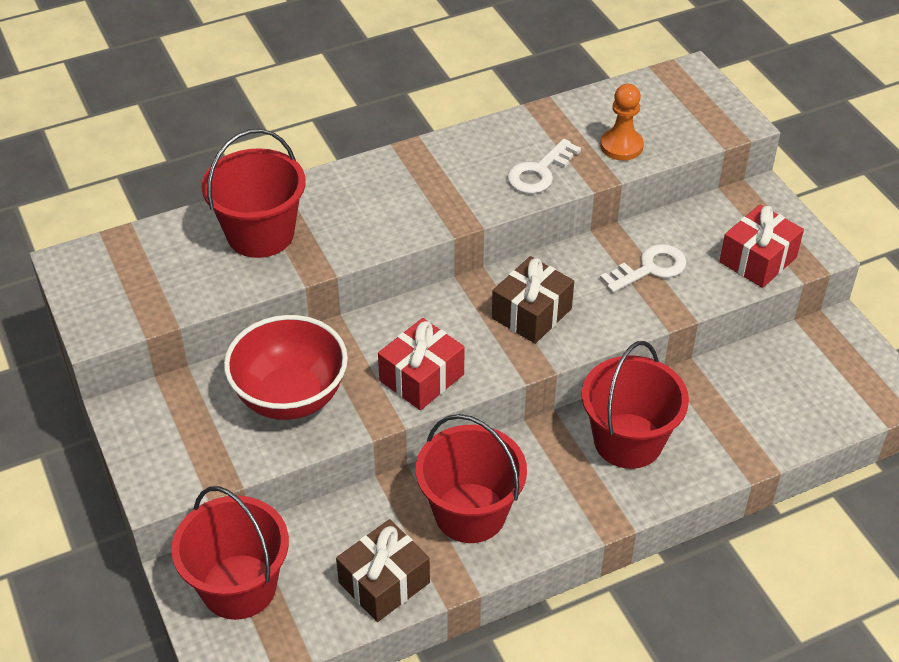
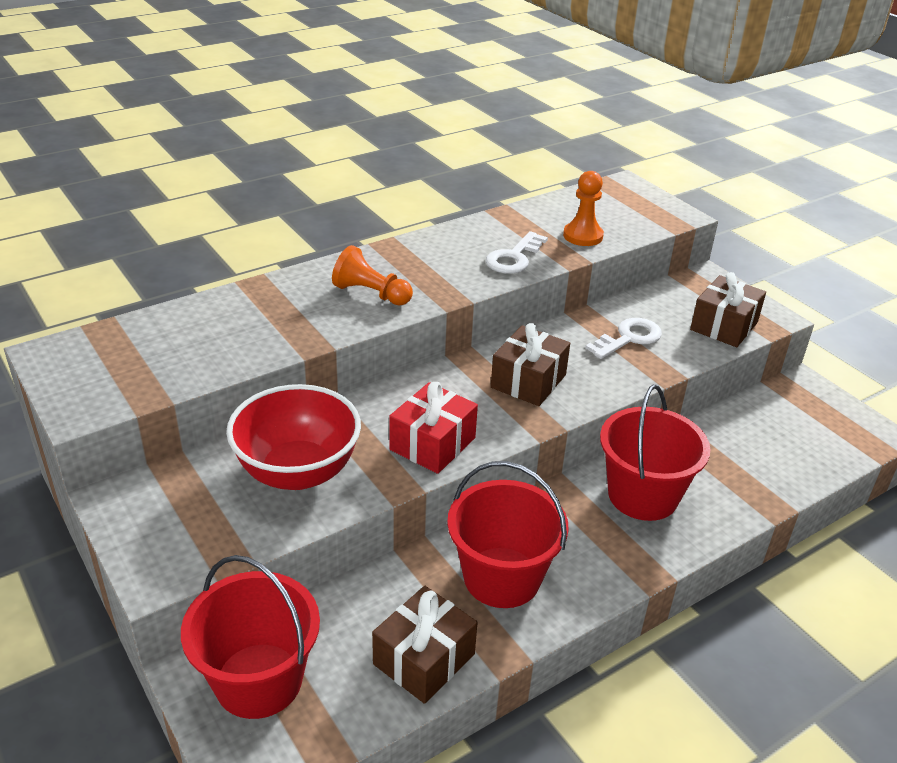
camera: 10 degrees left, 10 degrees down
(260, 234) = (251, 318): red bucket -> none
(382, 210) = (371, 294): none -> orange pawn
(757, 260) = (724, 326): red gift -> brown gift

